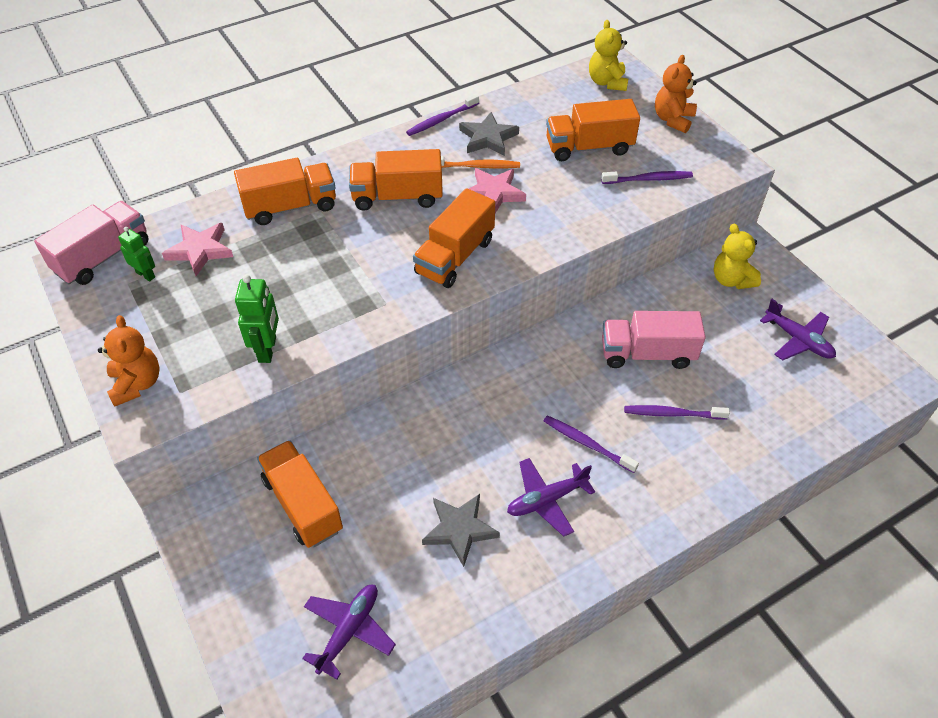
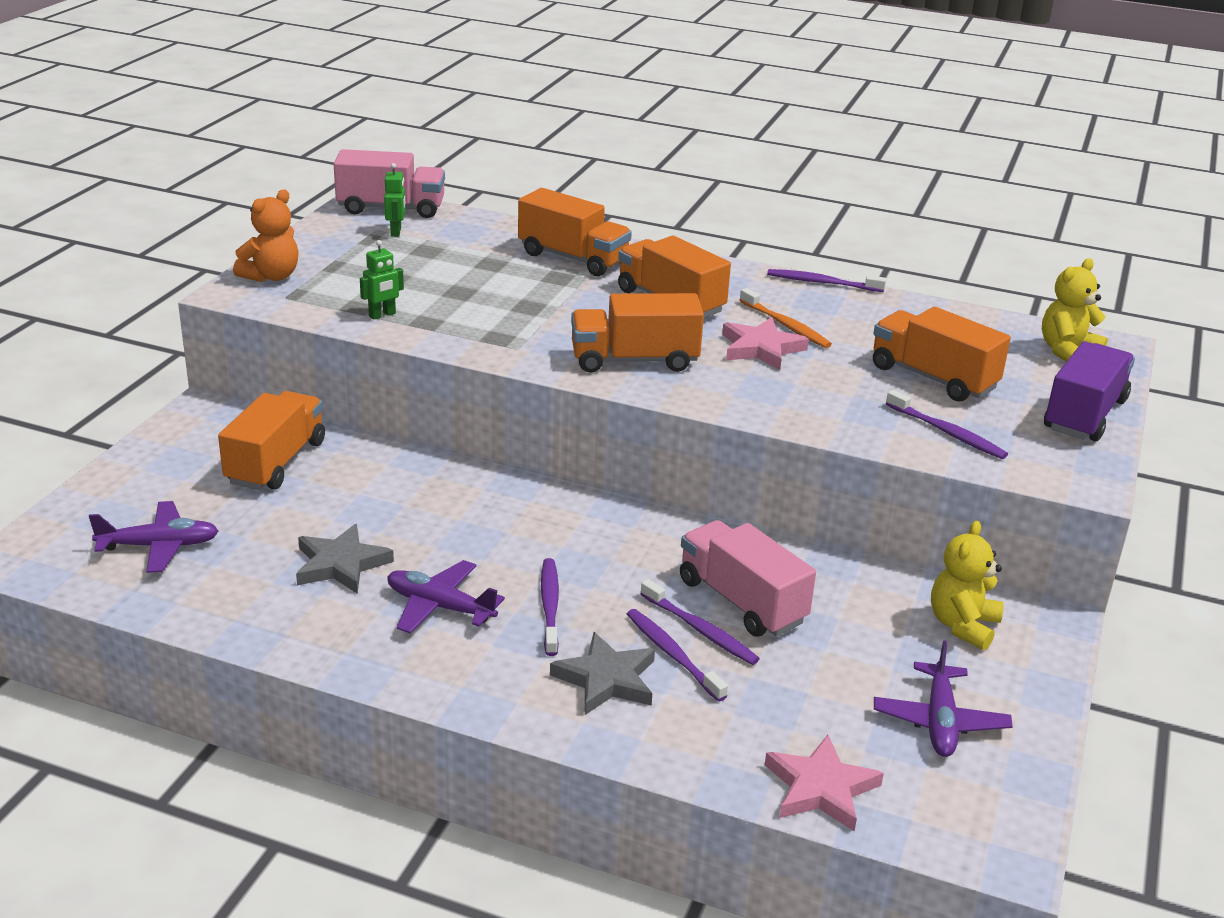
camera: 50 degrees right, 20 degrees down
(200, 250) = (457, 242): pink star -> pink star (820, 788)
(268, 349) = (382, 315): green robot -> green robot, size x0.65
(488, 138) = (840, 316): grey star -> grey star (606, 679)
(660, 388) = (700, 630): none -> purple toothbrush
(673, 119) = (1084, 415): orange teddy bear -> purple truck

